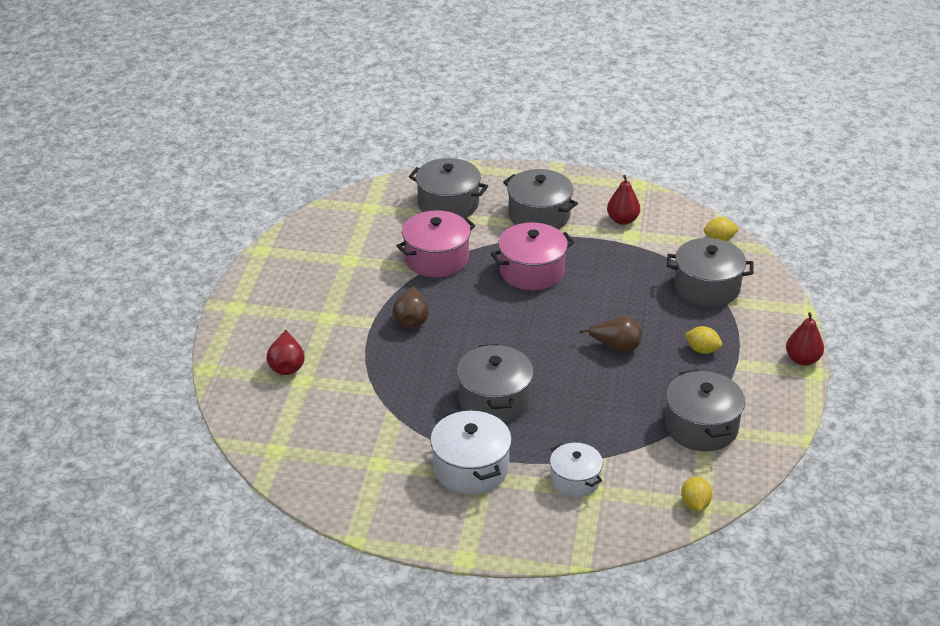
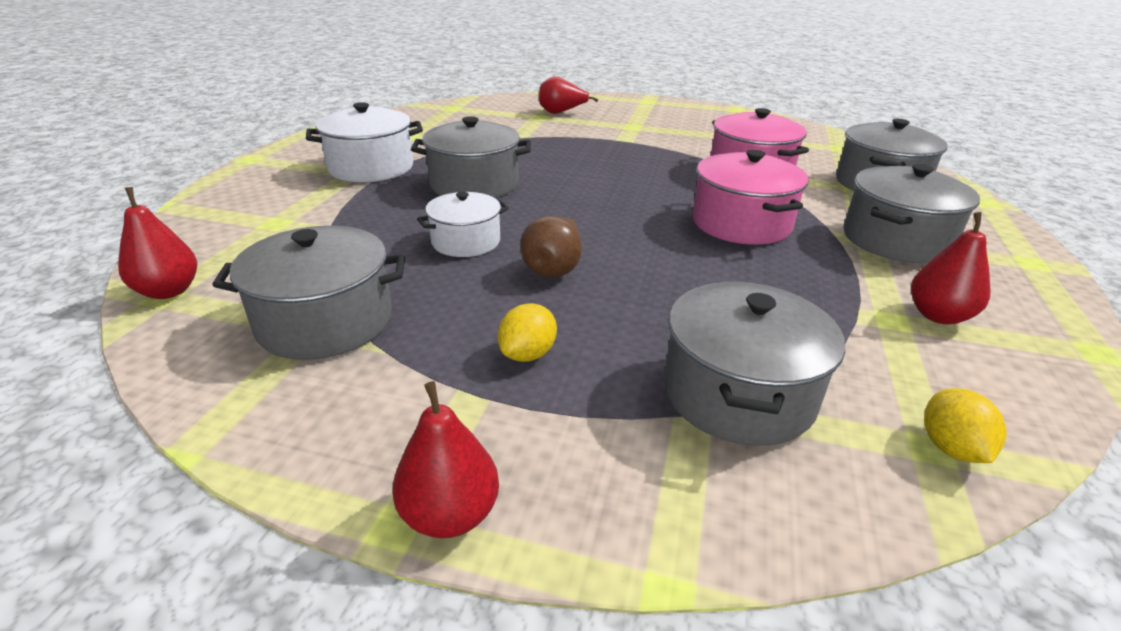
camera: 95 degrees right, 5 degrees down
(411, 320) = (627, 156): brown pear -> none
(575, 480) = (302, 215): white pot -> white pot (466, 241)
(695, 504) = (169, 291): yellow lemon -> red pear

